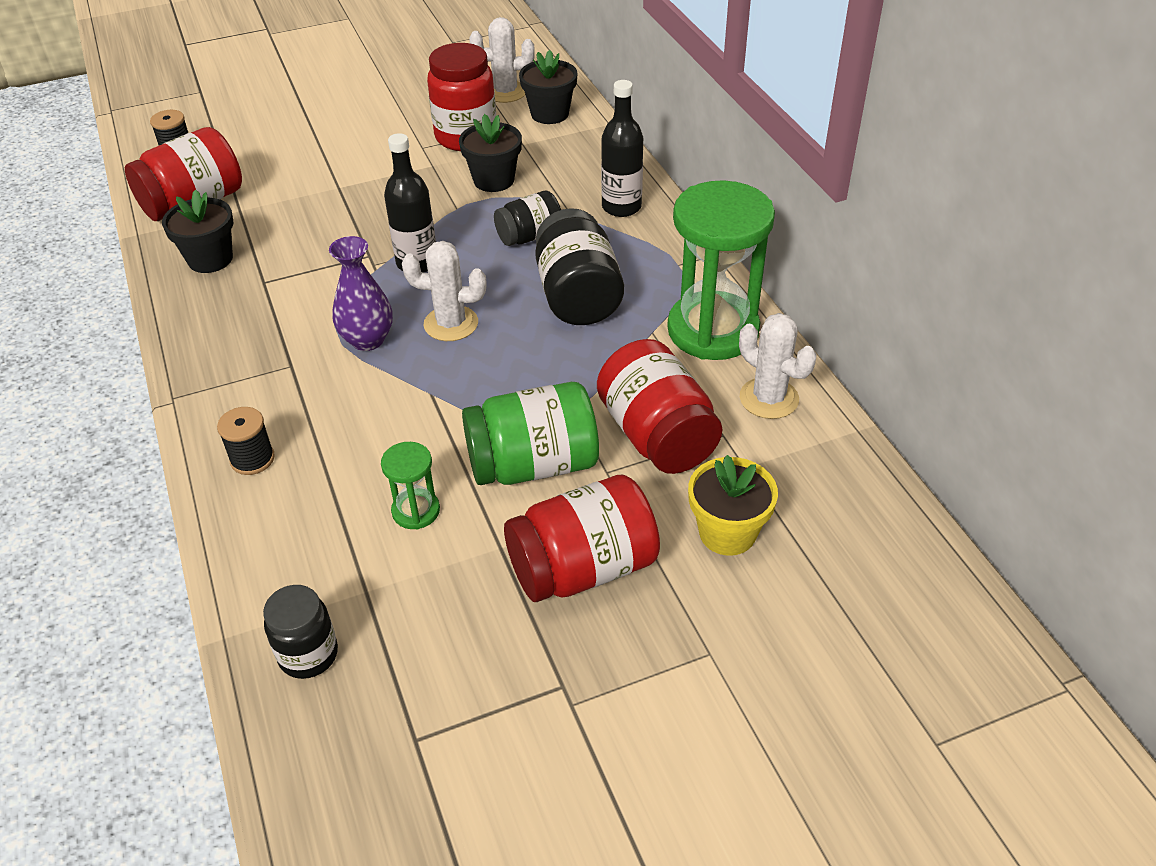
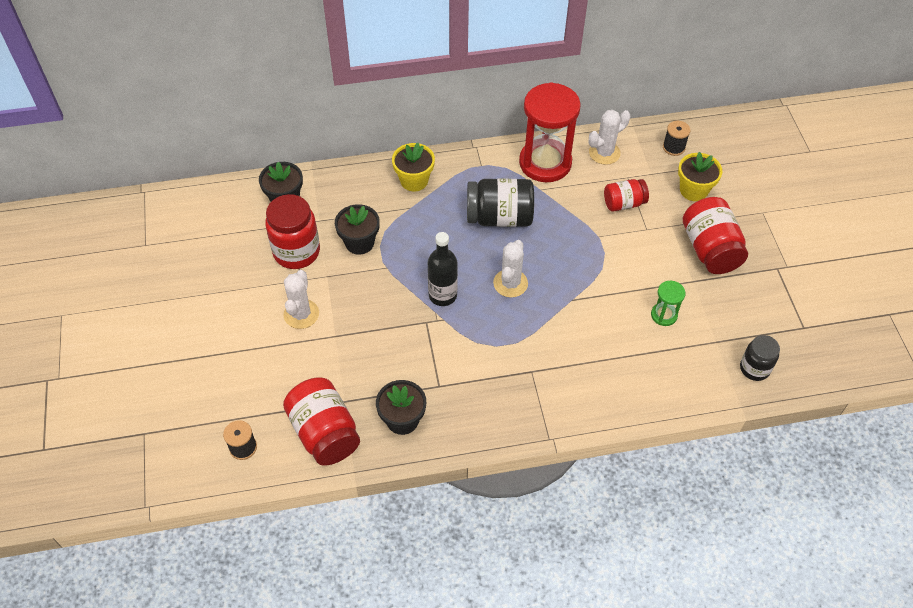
camera: 80 degrees left, 10 degrees up
(252, 459) = (612, 393): black spool -> black spool (673, 147)
(367, 340) = (516, 328): purple vase -> none
(505, 92) = (242, 221): white cactus -> white cactus (301, 314)
(529, 236) = (431, 232): black jar -> none
(533, 465) = (637, 259): green jar -> none
(621, 207) = (414, 180): black bottle -> yellow flower pot
(657, 435) = (623, 203): red jar -> red jar, size x0.60
(713, 330) = (545, 163): green hourglass -> red hourglass

